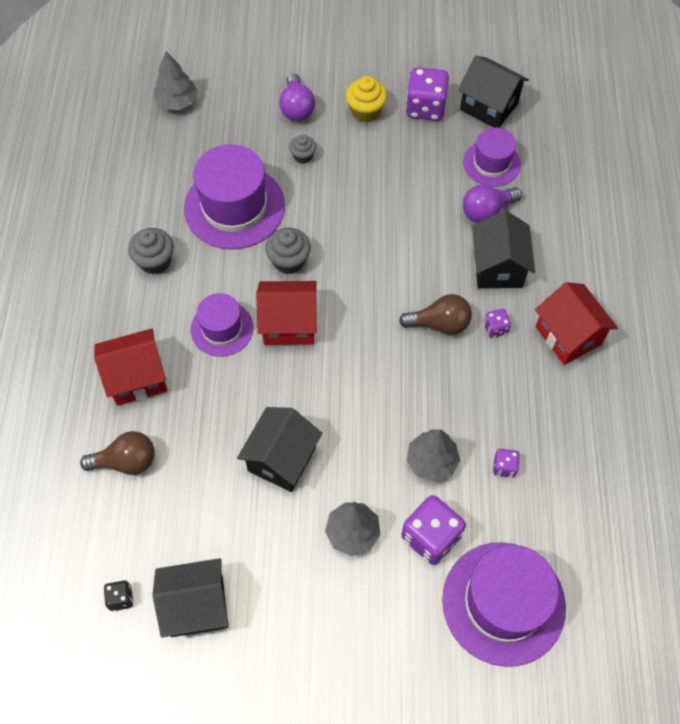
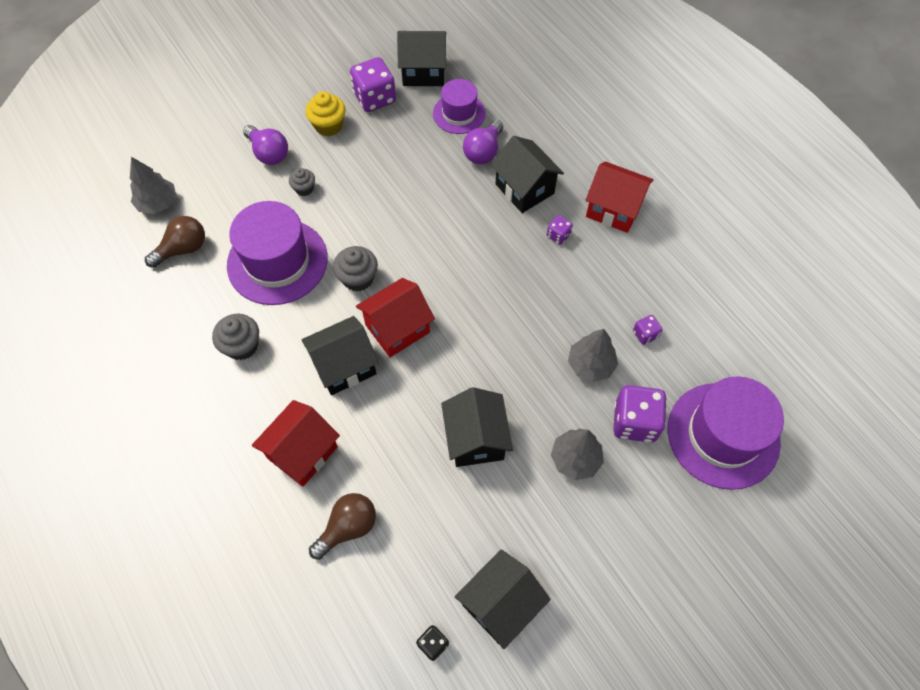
camera: 35 degrees left, 0 degrees up
(222, 328) = (344, 366): purple hat -> black house
(440, 324) = (515, 257): brown light bulb -> brown light bulb (183, 249)

